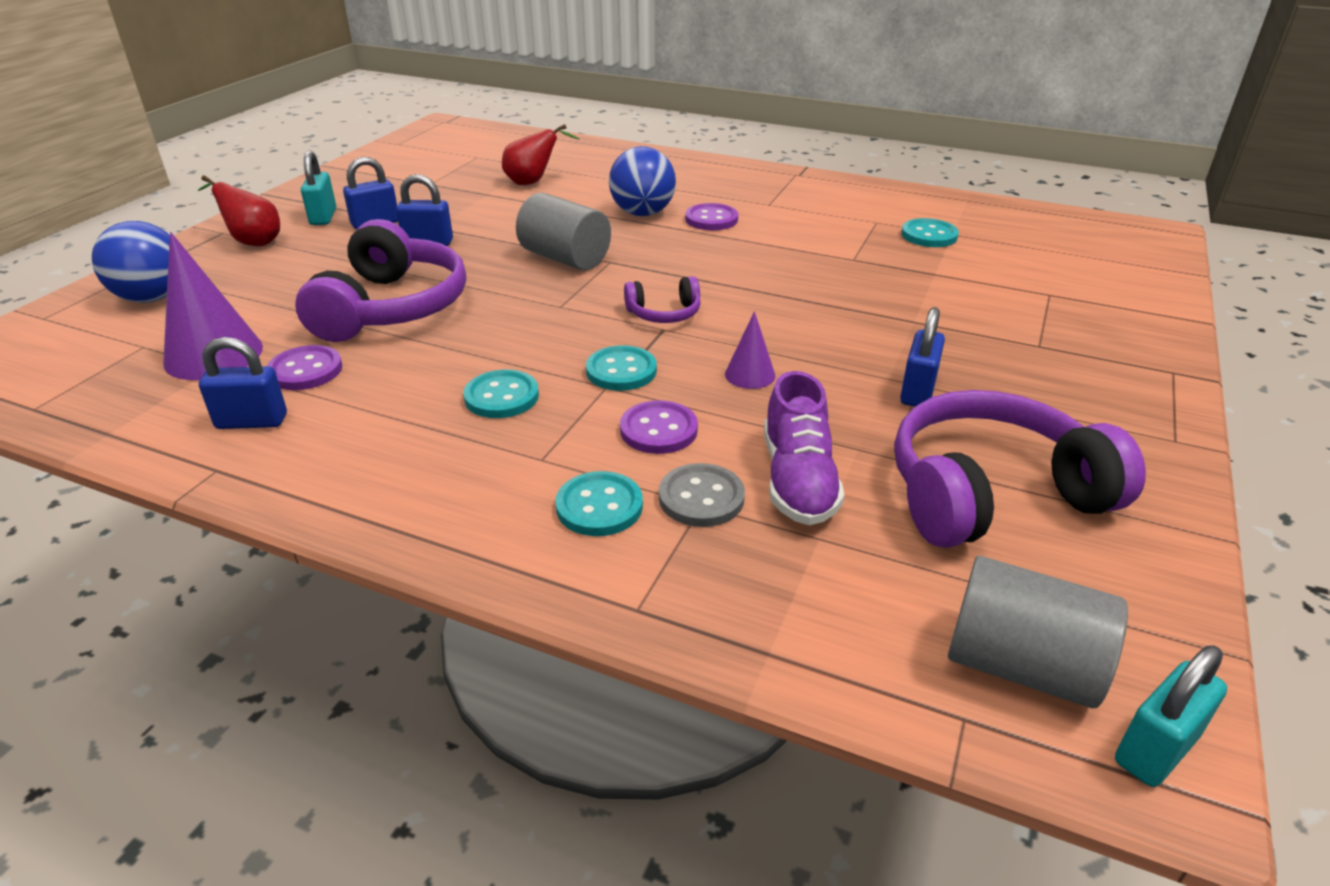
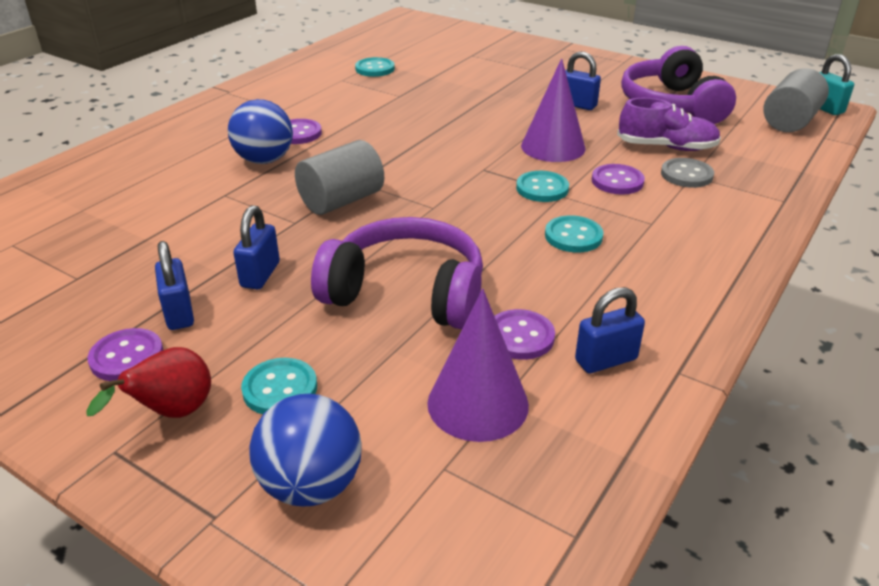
camera: 80 degrees left, 0 degrees up
(252, 421) = (605, 360): blue padlock -> blue padlock turned 60 degrees clockwise
(323, 217) = (127, 357): turquoise padlock -> purple button
(533, 182) = (136, 210): red pear -> none
(599, 506) = (700, 206): turquoise button -> turquoise button (280, 389)
(664, 314) = (460, 166): purple headphones -> none
(750, 375) = (553, 147): purple cone -> purple cone, size x1.89

